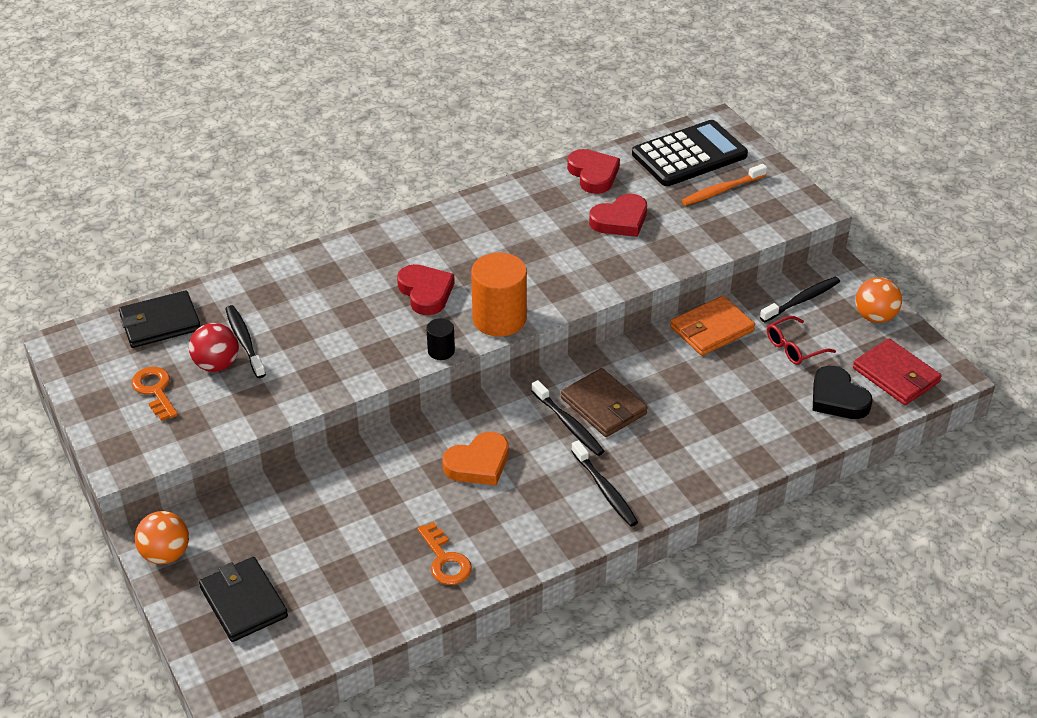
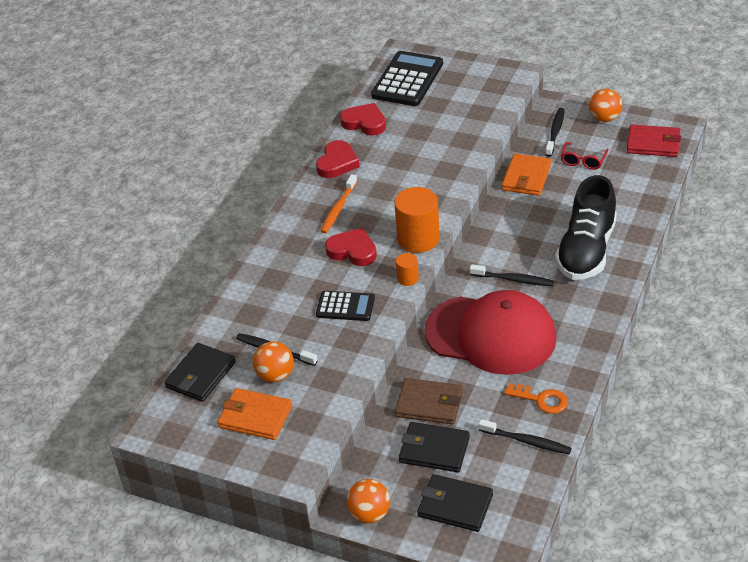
camera: 35 degrees left, 0 degrees up
(155, 390) = (255, 416): orange key -> orange wallet
(217, 365) = (275, 375): red ball -> orange ball
(291, 536) = (434, 450): none -> black wallet
(353, 341) = (345, 306): none -> black calculator
(441, 351) = (407, 278): black cylinder -> orange cylinder
(478, 464) = (491, 335): orange heart -> red cap
(603, 406) = (520, 257): brown wallet -> brown wallet (429, 404)
(605, 490) = (579, 302): black toothbrush -> black toothbrush (527, 441)
(620, 220) = (416, 140): red heart -> red heart (337, 163)
(678, 443) = (586, 251): none -> black shoe
(721, 190) = (453, 90): orange toothbrush -> orange toothbrush (338, 209)
(837, 398) = (639, 174): black heart -> none

